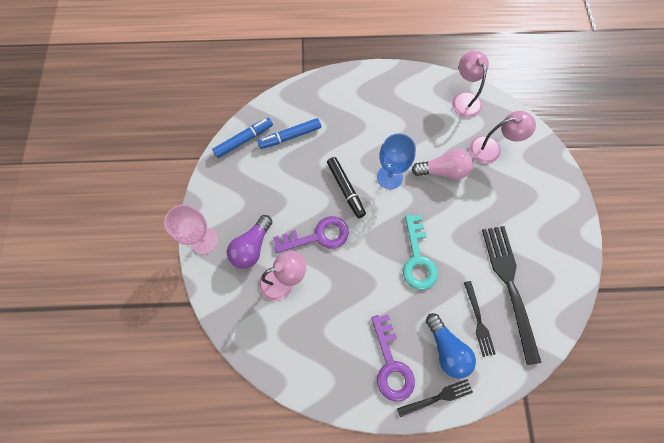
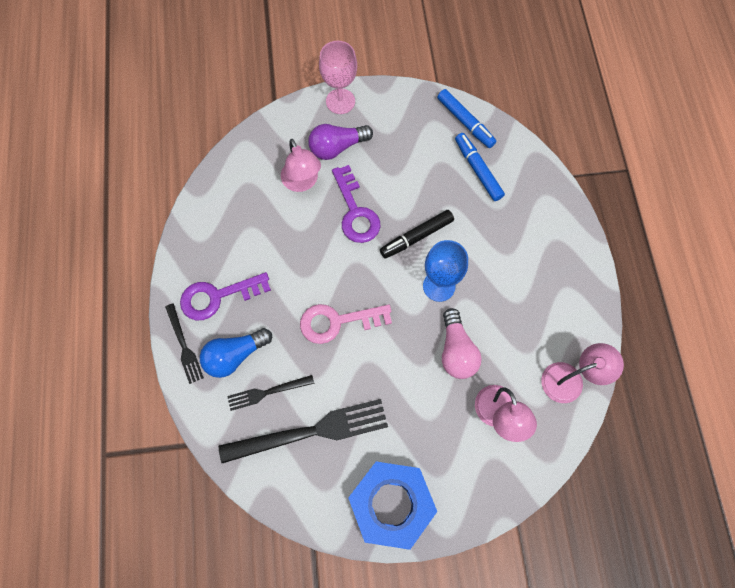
camera: 85 degrees right, 0 degrees up
(252, 247) = (337, 147): purple light bulb -> purple light bulb turned 45 degrees counterclockwise
(417, 258) = (337, 322): turquoise key -> pink key
(560, 229) = (391, 504): none -> blue nut

